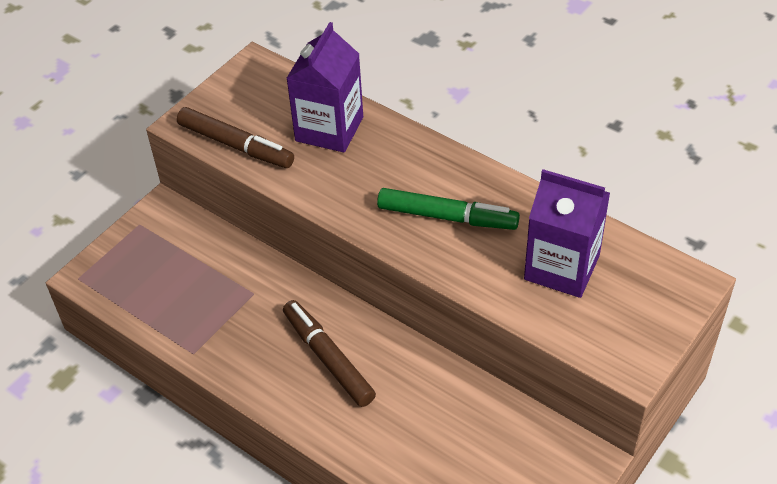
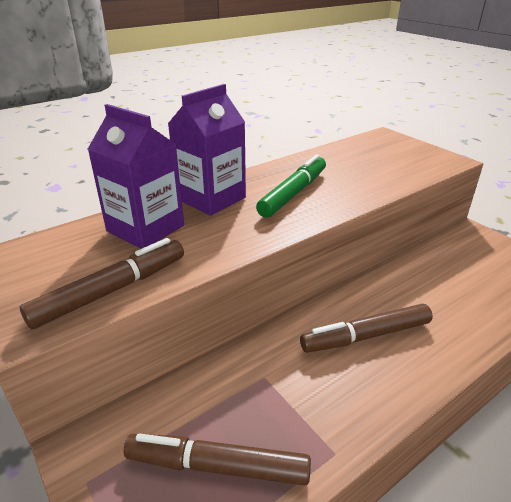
camera: 75 degrees left, 15 degrees down
(166, 287) = (217, 466): none -> brown marker
(562, 267) = (361, 164): purple carton -> purple carton (211, 198)

